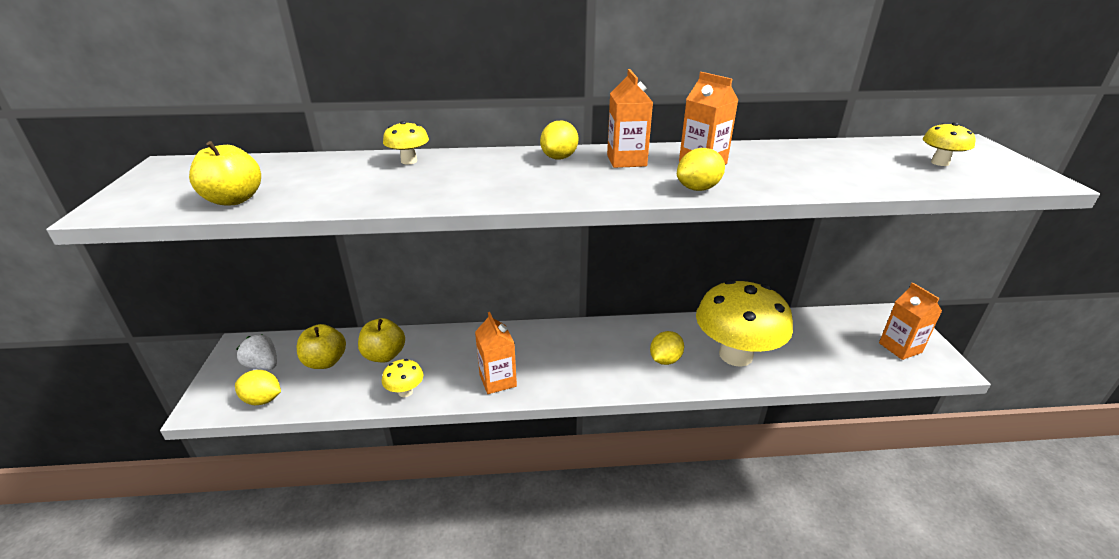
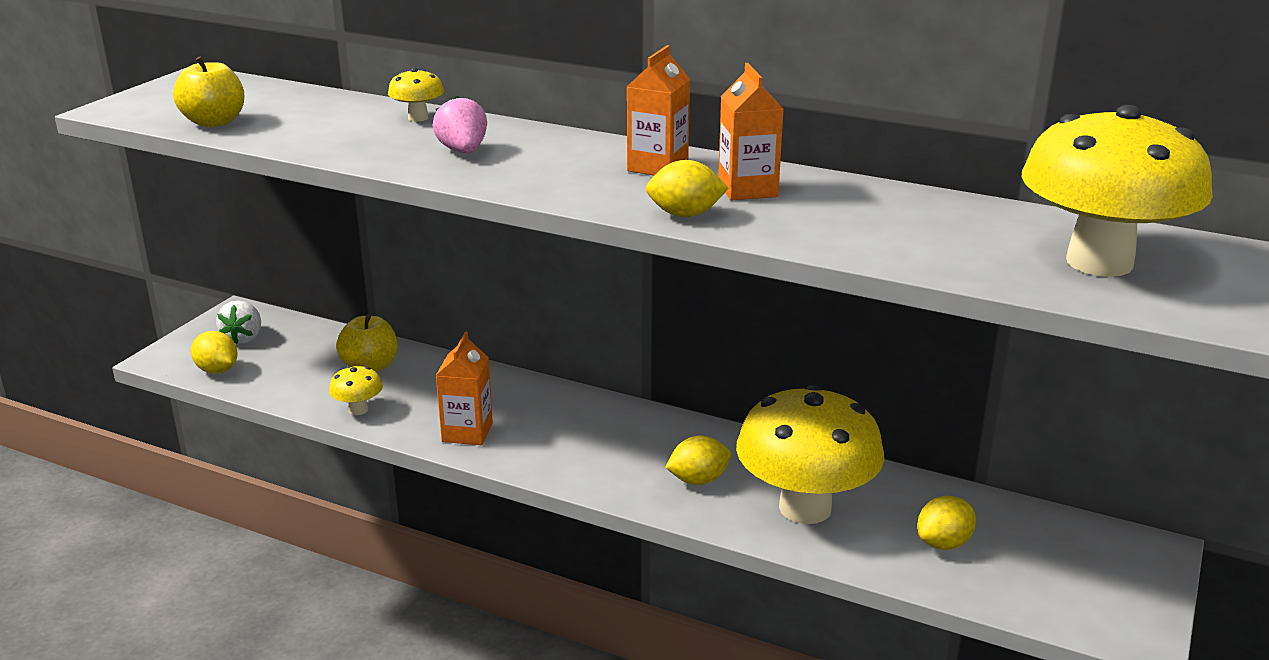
camera: 30 degrees right, 5 degrees down
(263, 365) = (244, 338): white strawberry -> white strawberry turned 150 degrees counterclockwise
(325, 362) = (305, 354): yellow apple -> none
(481, 178) = (463, 151): none -> pink strawberry
(559, 157) = (584, 147): yellow lemon -> yellow lemon (943, 543)
(900, 348) = (1088, 587): orange carton -> none
(940, 163) = (1099, 262): yellow mushroom -> yellow mushroom, size x2.42

